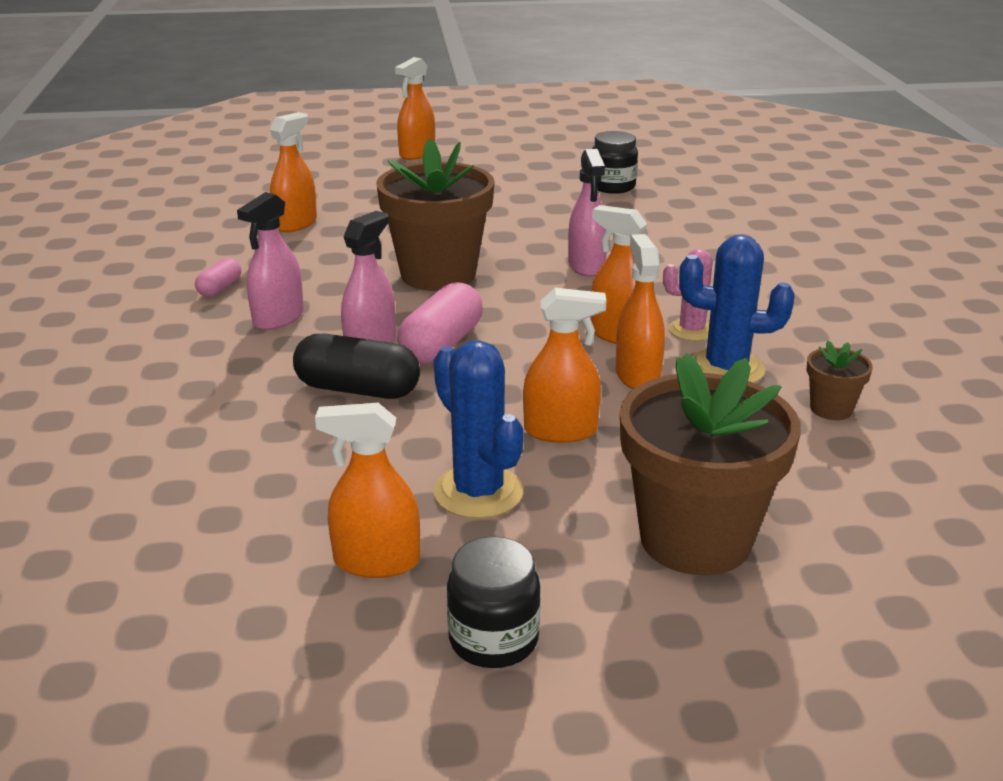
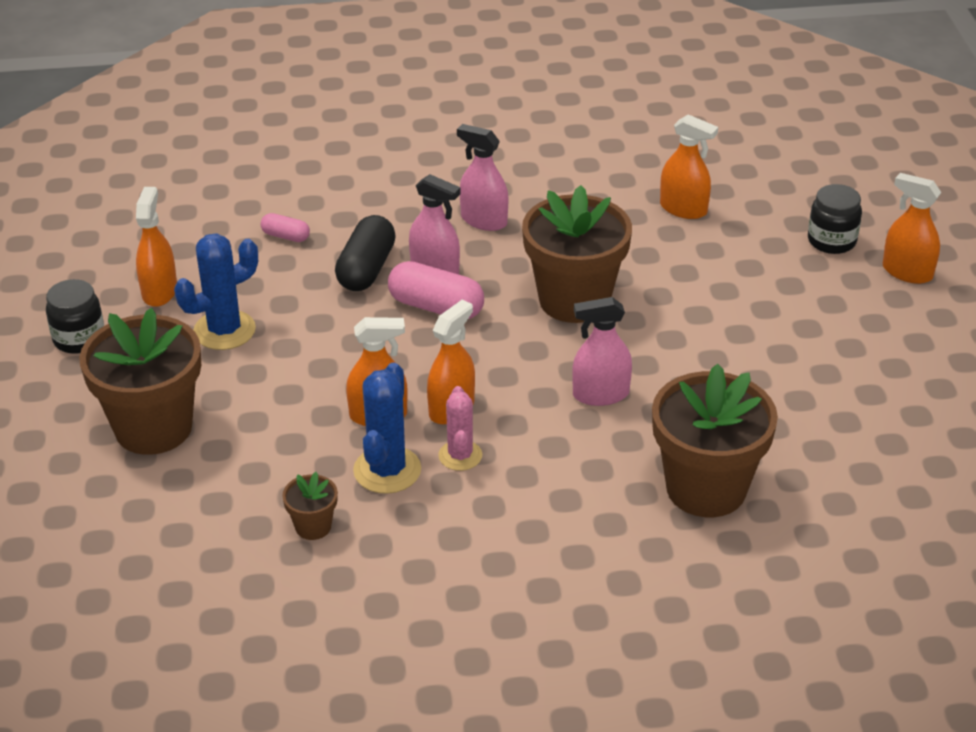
camera: 90 degrees right, 10 degrees up
(220, 288) = (539, 185): pink capsule -> pink capsule (286, 236)
(560, 431) = (297, 370): orange spray bottle -> none
(612, 186) = (833, 424): black jar -> black jar (831, 241)
(703, 230) = (706, 488): none -> brown flower pot

